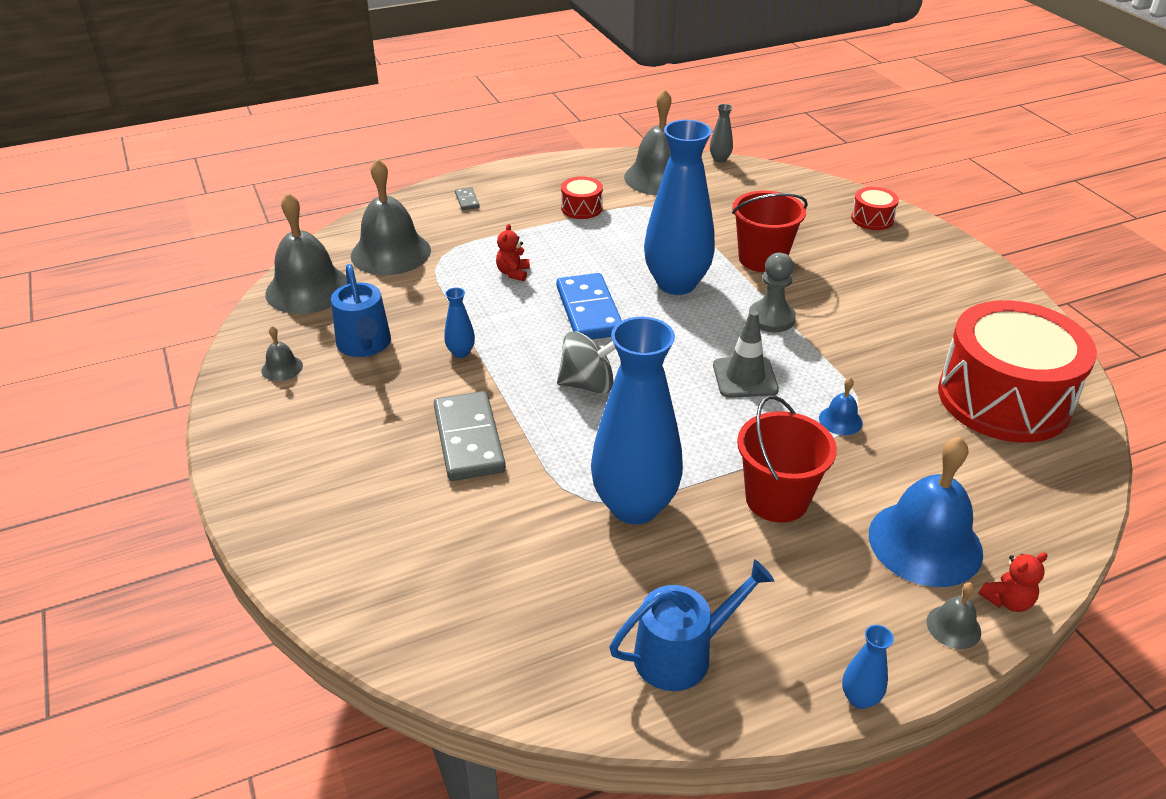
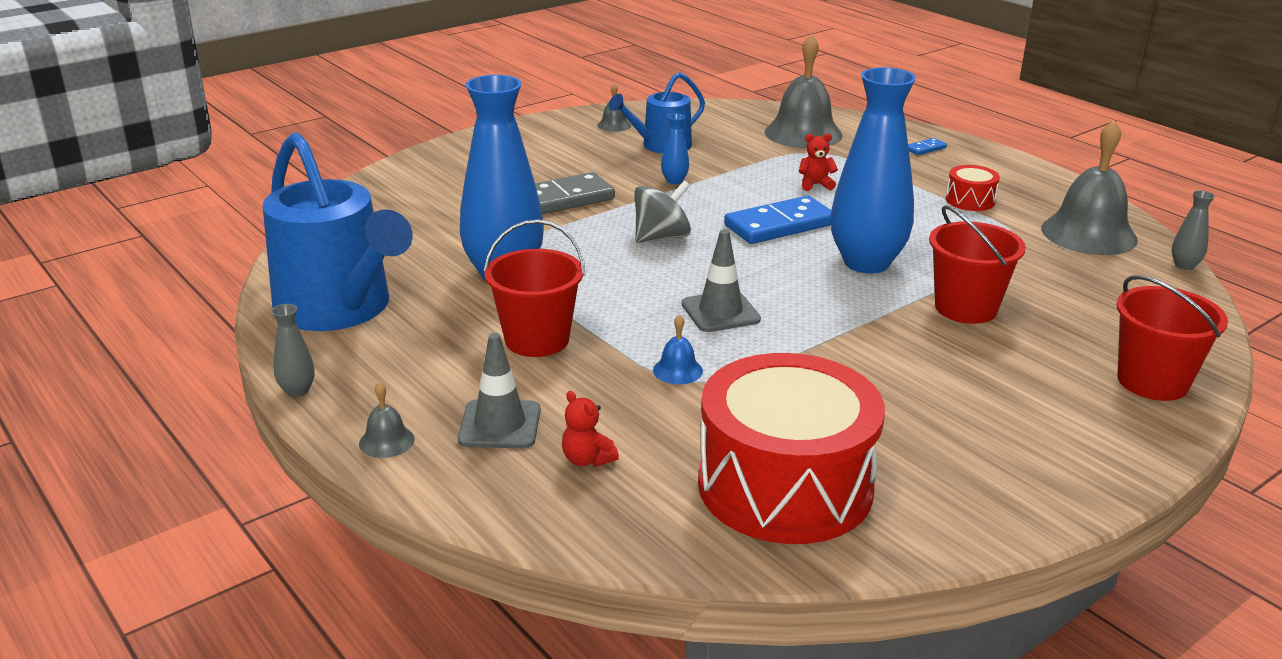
camera: 75 degrees right, 10 degrees down
(308, 289) = (723, 115): grey bell -> none
(467, 200) = (925, 148): grey domino -> blue domino
(588, 384) = (661, 237): grey spinning top -> grey spinning top turned 105 degrees counterclockwise
(681, 654) = (339, 308): blue watering can -> blue watering can, size x1.80
(771, 318) = (843, 320): grey pawn -> none
(859, 698) = (297, 391): blue vase -> grey vase
(872, 219) = (1152, 382): red drum -> red bucket
(925, 543) = (500, 425): blue bell -> grey traffic cone
(1007, 601) = (427, 476): red teddy bear -> red teddy bear (587, 459)

